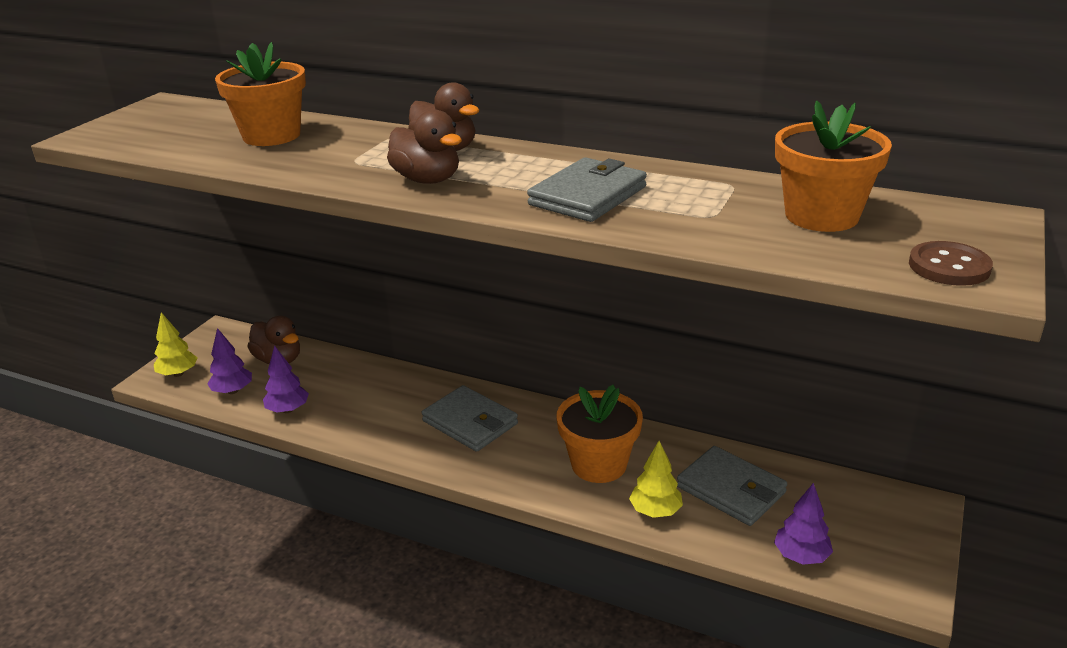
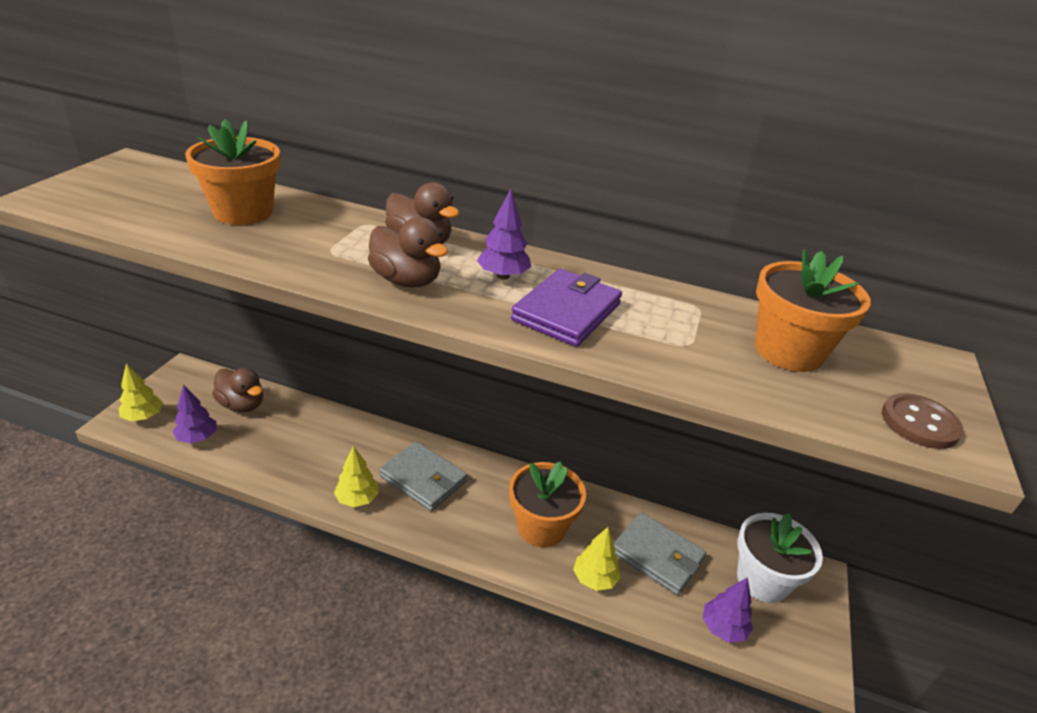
camera: 10 degrees left, 5 degrees up
(288, 410) = (251, 460): purple tree -> purple tree (503, 276)
(397, 442) = (357, 499): none -> yellow tree
(588, 196) = (567, 312): grey wallet -> purple wallet
(855, 512) = (762, 580): none -> white flower pot

